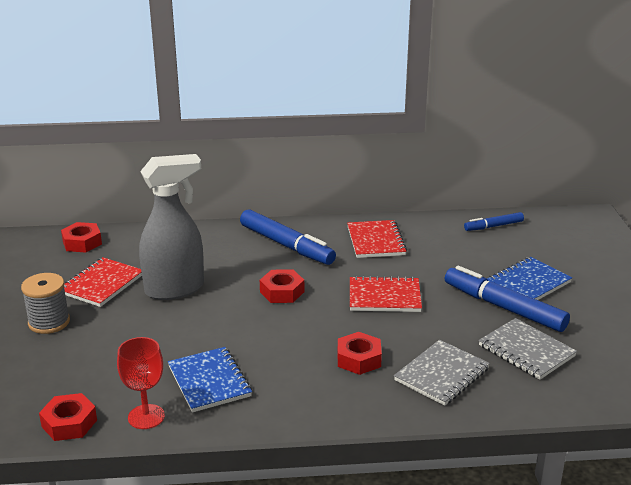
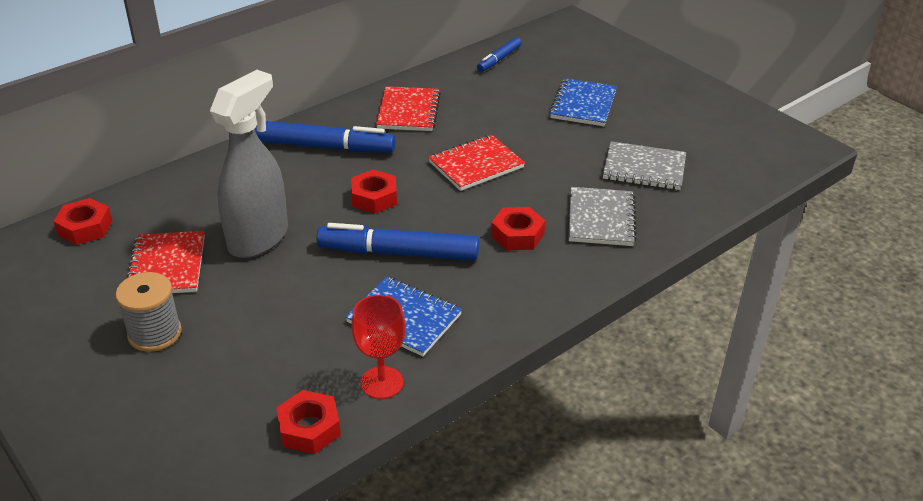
camera: 35 degrees left, 10 degrees up
(376, 241) = (408, 111): red notebook -> red notebook turned 45 degrees clockwise
(504, 308) = (587, 135): blue marker -> blue marker (399, 253)

